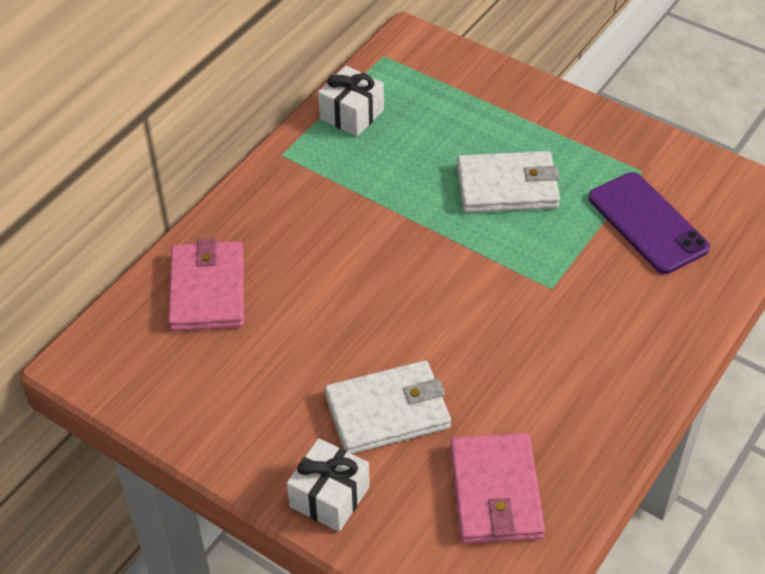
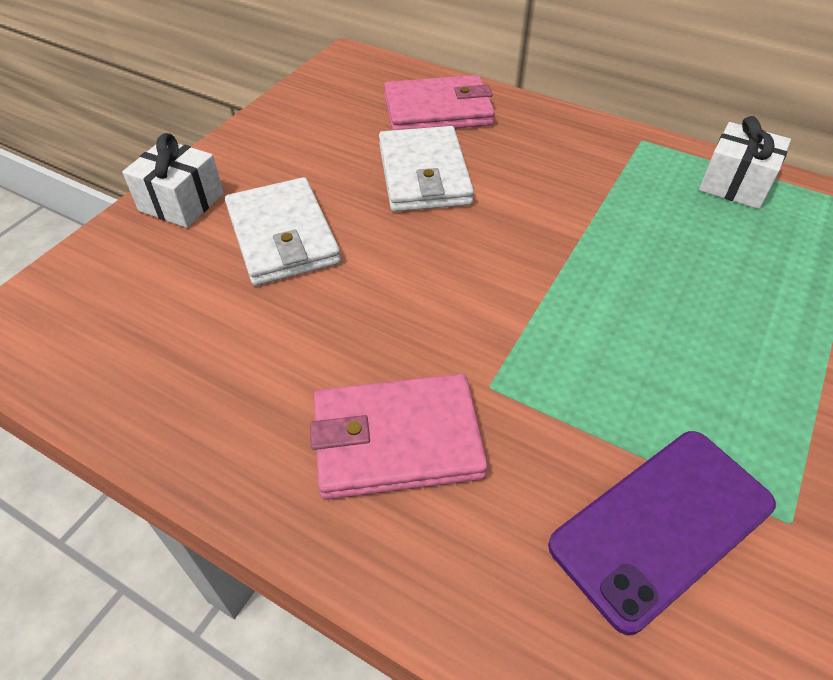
camera: 85 degrees right, 0 degrees up
(495, 492) = (156, 329): pink wallet -> pink wallet (396, 440)
(507, 187) = (672, 334): white wallet -> white wallet (424, 174)

